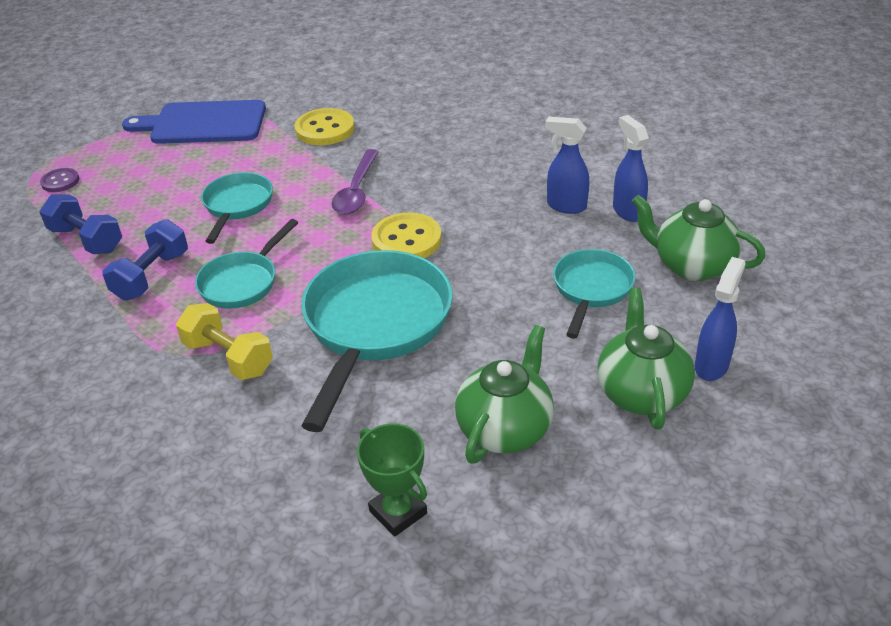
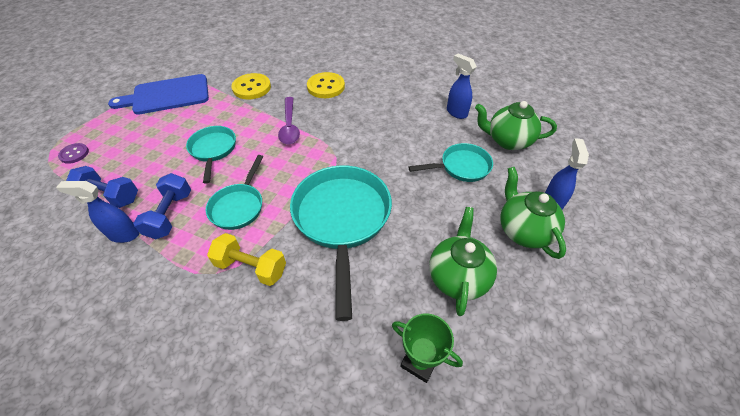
camera: 20 degrees left, 10 degrees up
(406, 240) = (336, 154): yellow button -> yellow button (326, 87)
(566, 206) = (420, 115): blue spray bottle -> blue spray bottle (123, 235)
(591, 290) = (461, 167): turquoise pan -> turquoise pan turned 75 degrees clockwise

